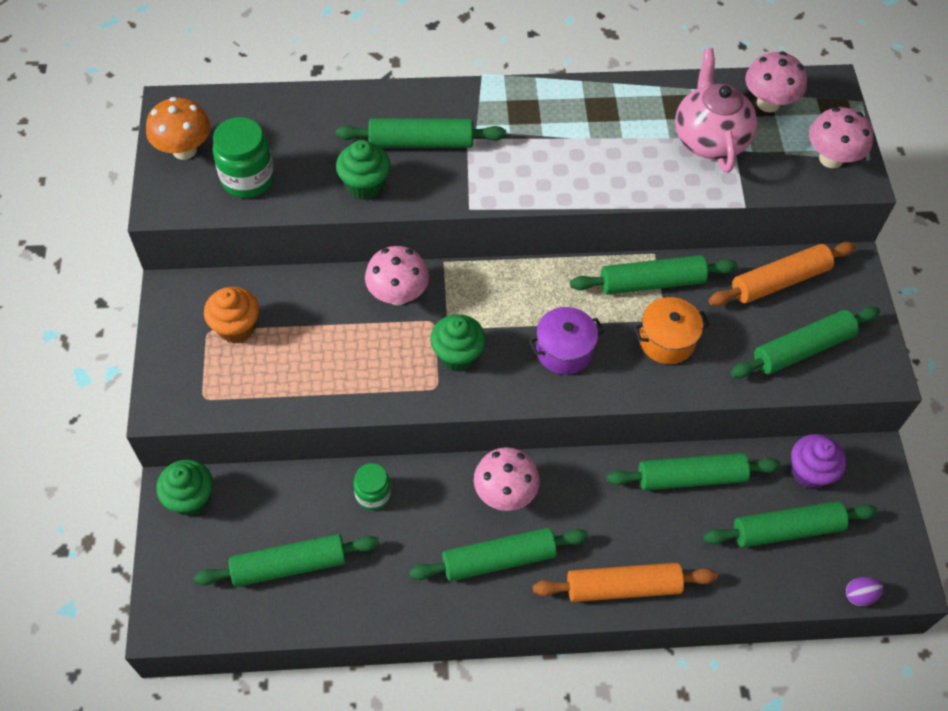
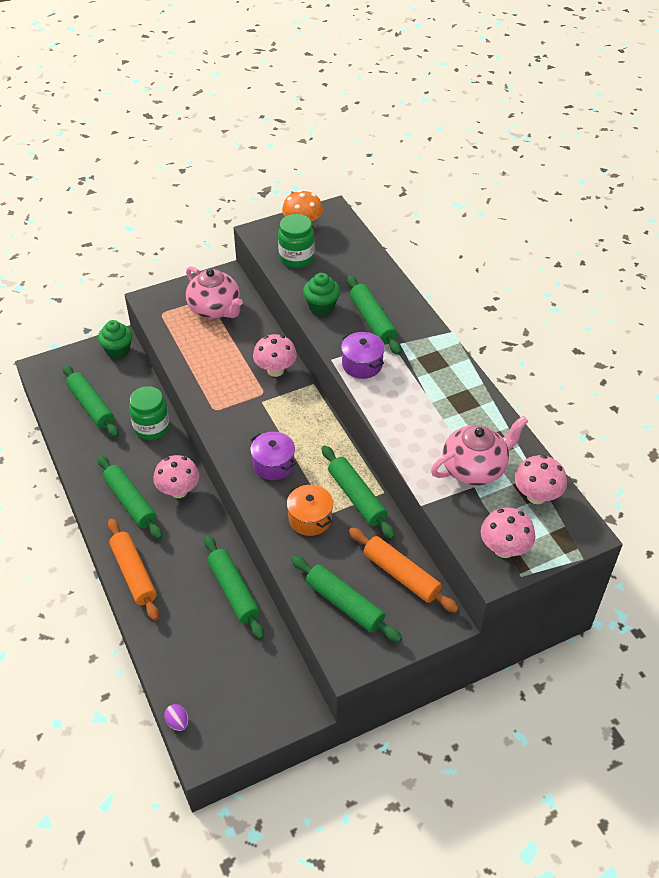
camera: 70 degrees right, 10 degrees down
(236, 327) = (215, 309): orange cupcake -> pink teapot
(373, 495) = (152, 427): green jar -> green jar, size x1.55
(457, 355) = (243, 412): green cupcake -> none
(495, 180) = (362, 364): none -> purple pot
(787, 529) = (215, 662): green rolling pin -> none
(809, 472) = (270, 666): purple cupcake -> none

